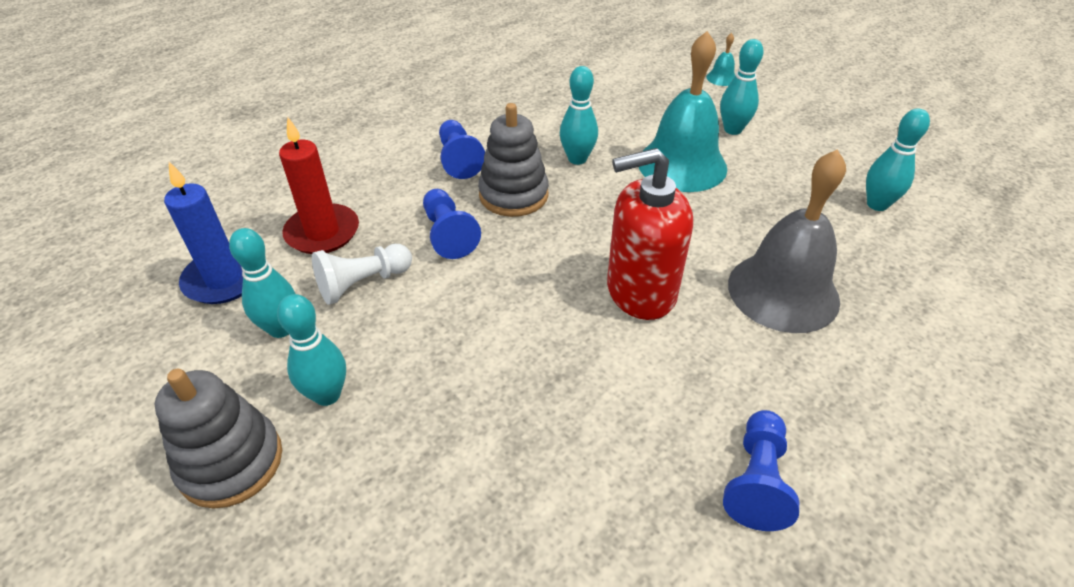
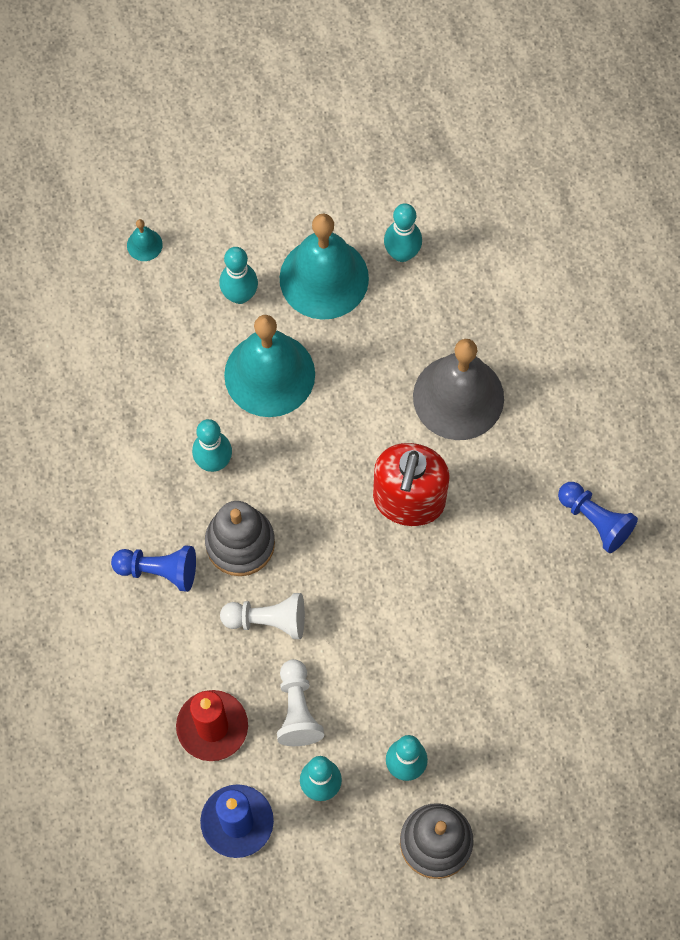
camera: 65 degrees left, 25 degrees up
(448, 234) = (268, 620): blue pawn -> white pawn
(798, 167) = (324, 278): none -> turquoise bell

